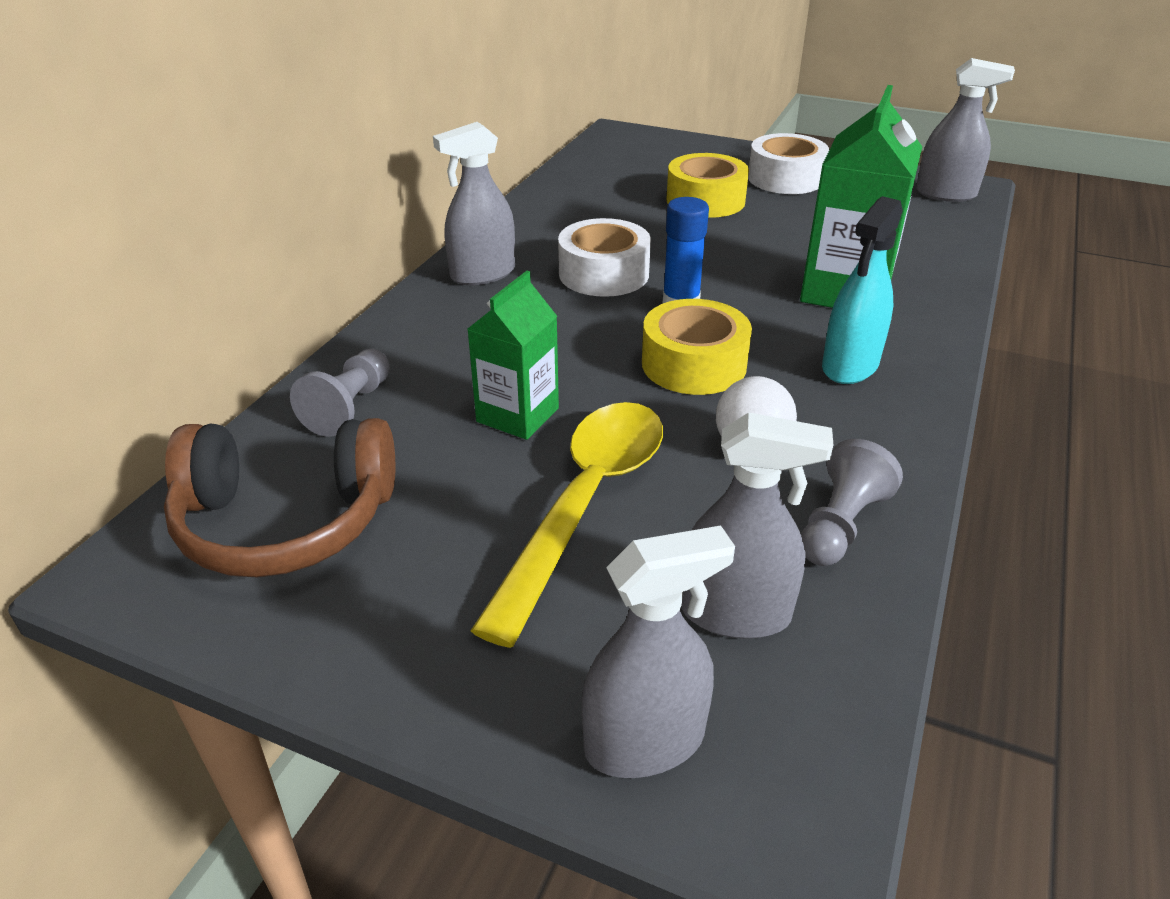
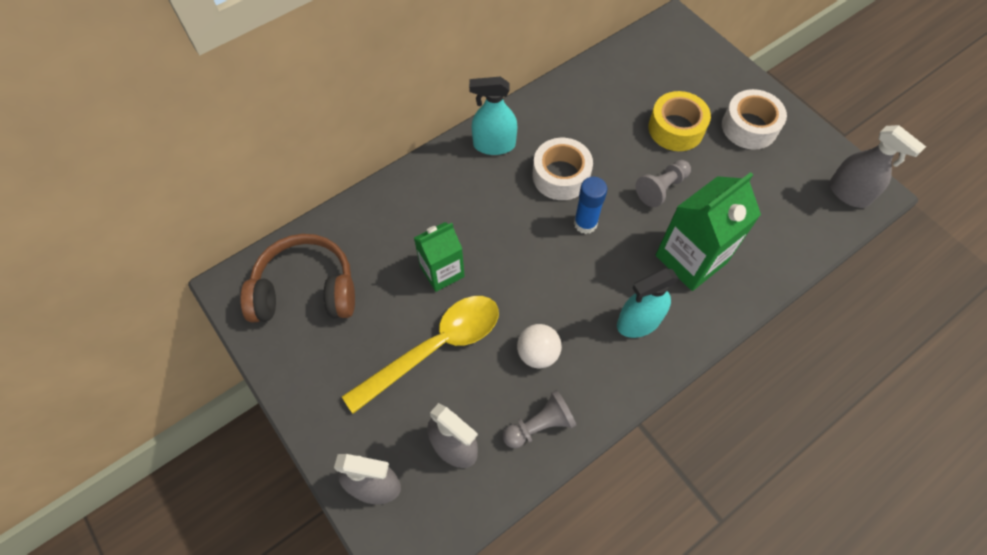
camera: 30 degrees right, 25 degrees up
(286, 521) = (306, 290): brown headphones -> brown headphones turned 150 degrees clockwise
(349, 407) = (369, 226): grey pawn -> grey pawn (661, 188)
(483, 274) = (494, 145): grey spray bottle -> turquoise spray bottle
(694, 364) = (555, 278): yellow tape -> none

